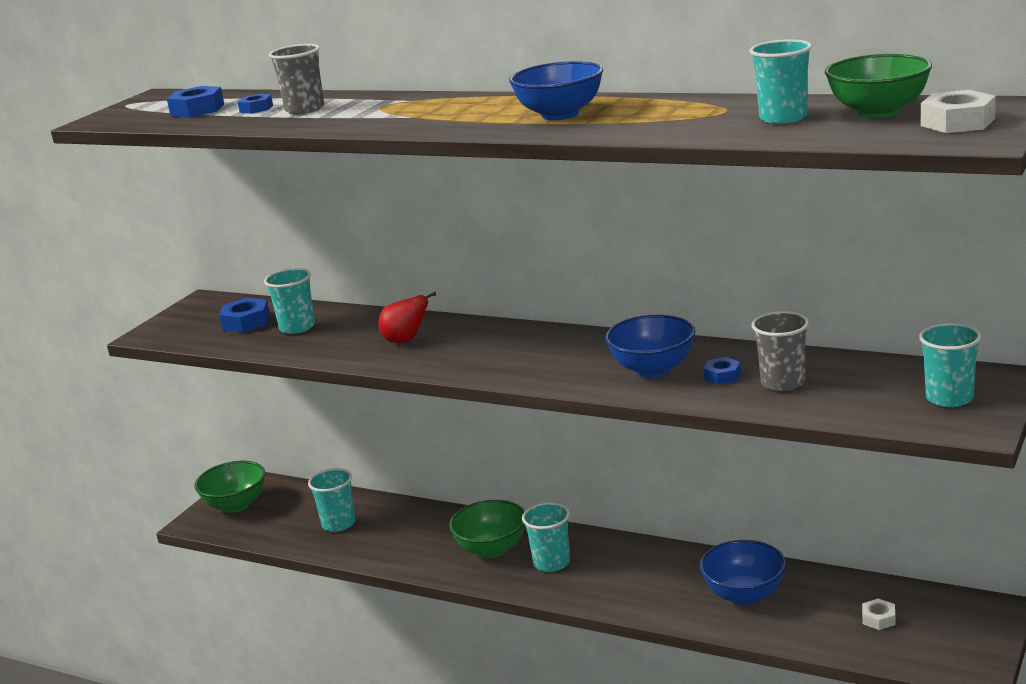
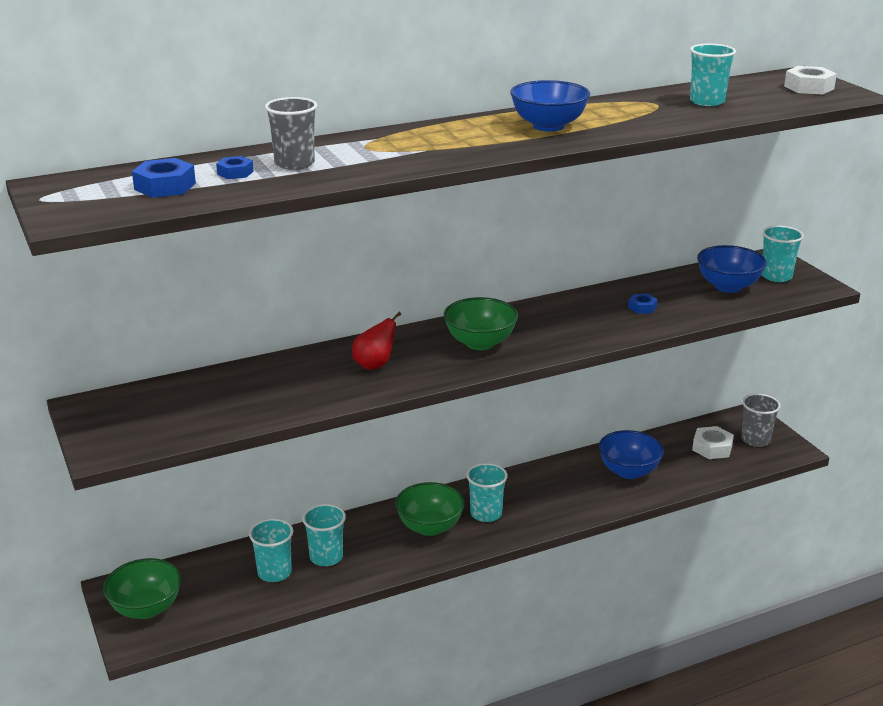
camera: 55 degrees left, 5 degrees up
(246, 322) = (185, 405): blue nut -> none
(297, 327) = (249, 390): turquoise cup -> turquoise cup (326, 557)
(653, 369) = (594, 319): blue bowl -> blue bowl (728, 286)
(782, 382) = (682, 299): grey cup -> grey cup (755, 440)
(878, 112) = (749, 89): green bowl -> green bowl (480, 343)
(878, 619) = (712, 448): white nut -> white nut, size x1.64

